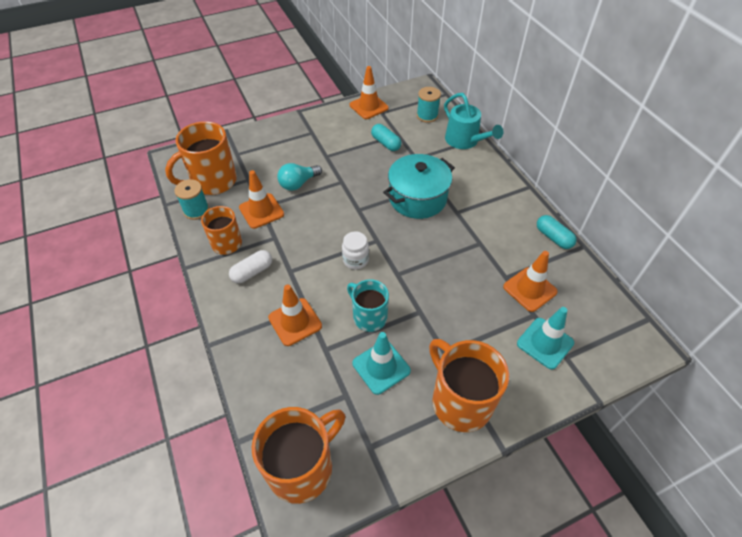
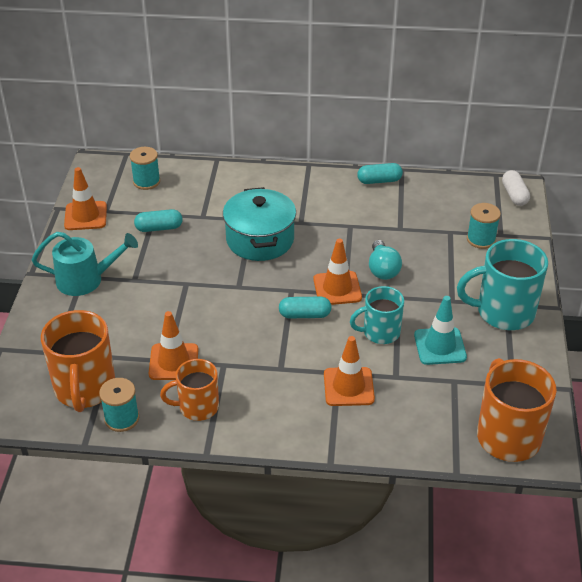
camera: 60 degrees left, 10 degrees down
(252, 272) = (258, 398): white capsule -> white capsule (514, 195)
(298, 183) = (157, 317): turquoise light bulb -> turquoise light bulb (382, 269)
(355, 260) = (305, 315): white jar -> turquoise capsule
(460, 401) = (503, 312): orange mug -> turquoise mug
(465, 141) = (210, 174): turquoise watering can -> turquoise watering can (85, 280)
(530, 289) = (423, 221): orange traffic cone -> orange traffic cone (337, 288)
(545, 343) = (481, 239): turquoise traffic cone -> turquoise spool

